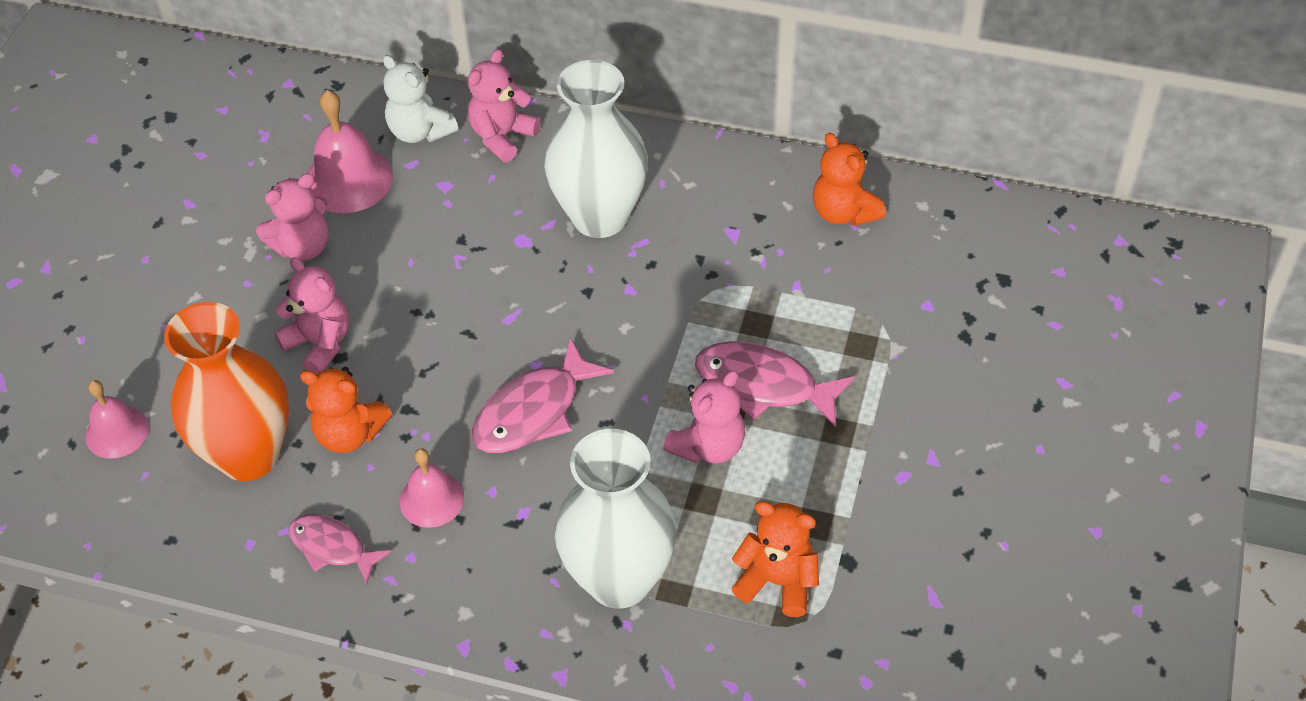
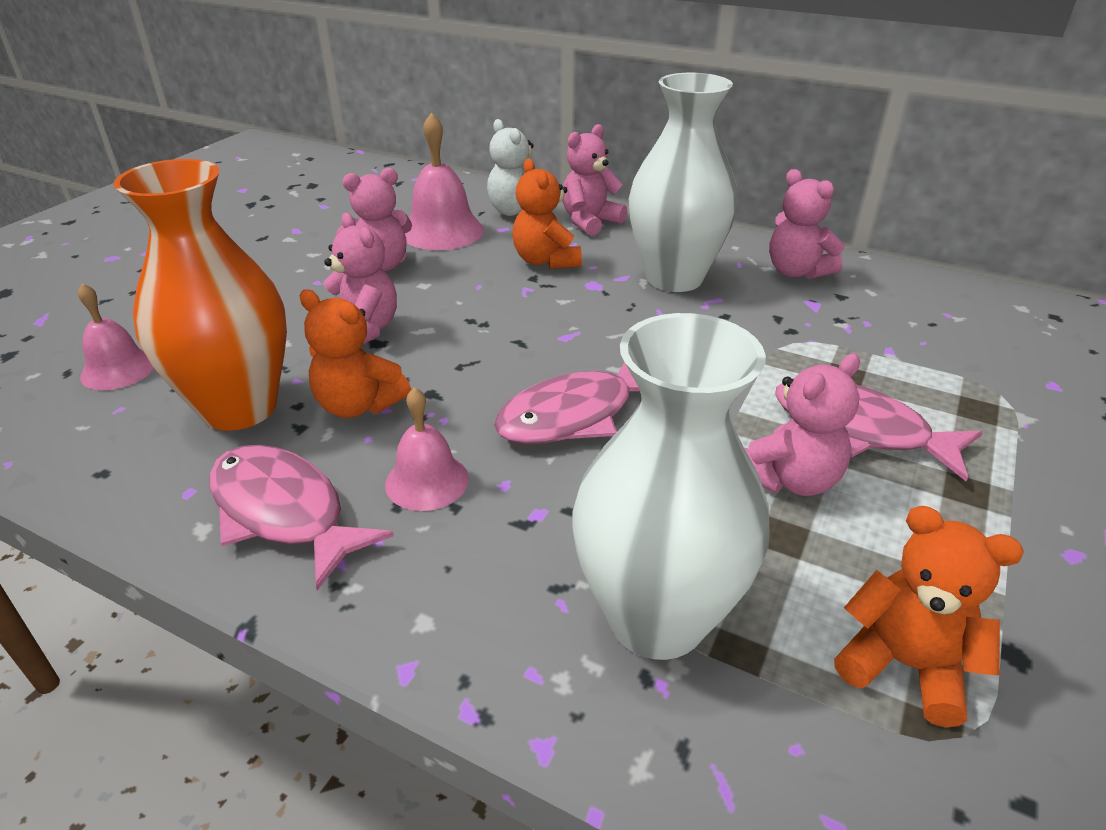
camera: 10 degrees right, 15 degrees down
(332, 547) = (283, 512): pink fish -> pink fish, size x1.56
(718, 186) = (796, 272): none -> pink teddy bear
(844, 212) = (934, 303): orange teddy bear -> orange teddy bear (545, 261)

